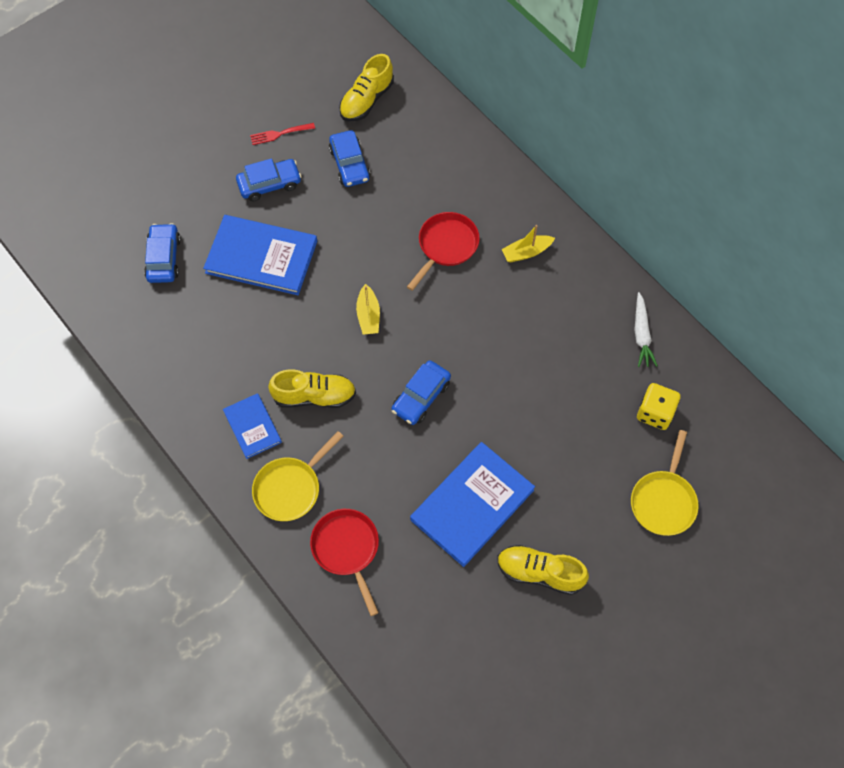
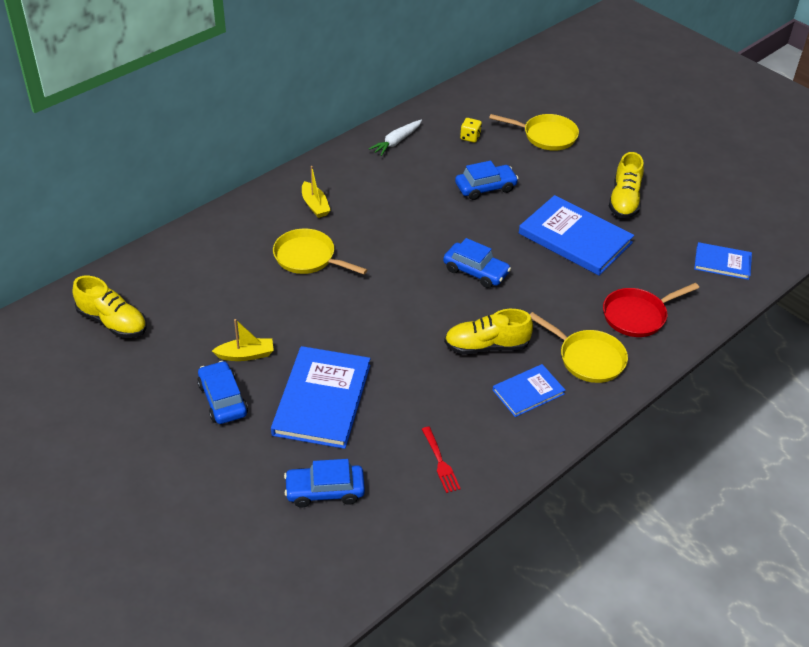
camera: 95 degrees left, 20 degrees down
(279, 134) = (150, 395): red fork -> red fork (440, 462)
(314, 396) = (486, 346): yellow shoe -> yellow shoe turned 90 degrees counterclockwise
(349, 164) = (200, 332): blue car -> blue car (485, 188)
(368, 315) = (391, 310): yellow boat -> yellow boat (246, 355)
(427, 664) = (722, 263): none -> blue book
(446, 246) = (308, 257): red pan -> yellow pan
(641, 334) = (397, 141): white carrot -> white carrot turned 135 degrees clockwise
(655, 413) = (470, 137): yellow dice -> yellow dice, size x0.64

